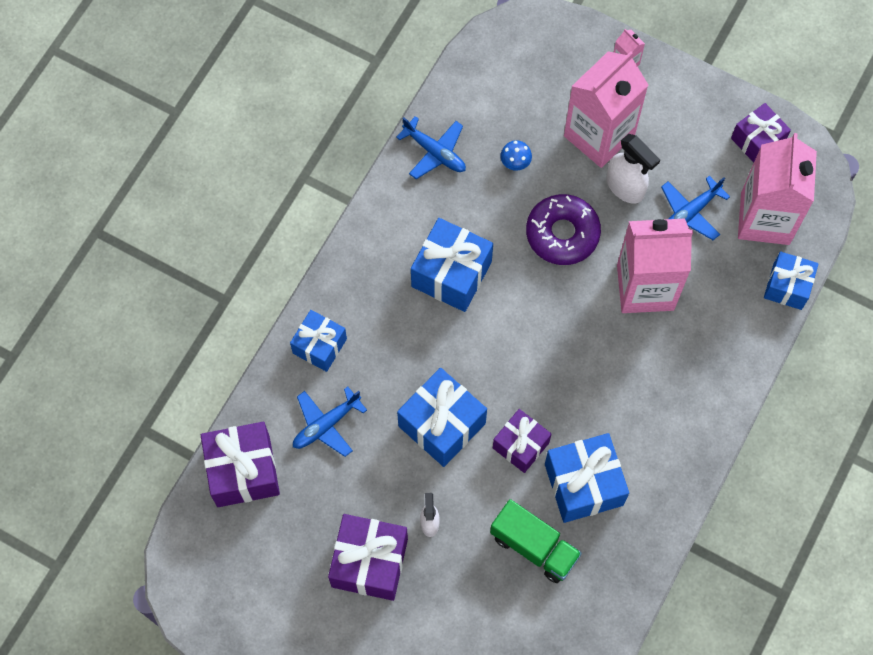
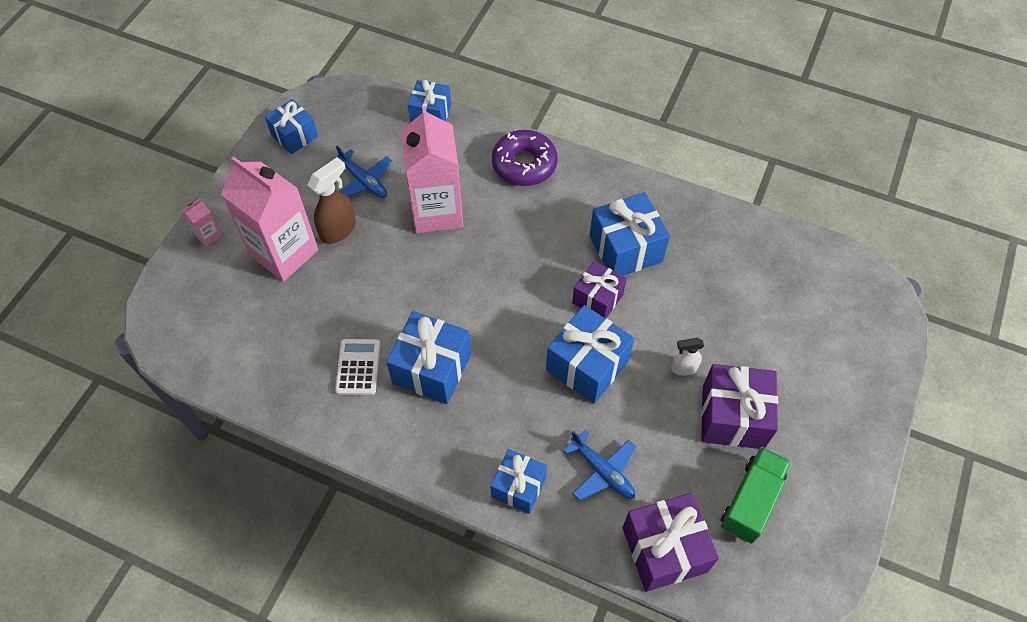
camera: 95 degrees left, 10 degrees down
(435, 152) = (297, 394): blue plane -> none
(459, 206) = (358, 367): none -> white calculator
(515, 163) = (311, 321): blue mushroom -> none
(534, 546) = (688, 283): green truck -> green truck (751, 501)
(562, 234) = (386, 277): purple donut -> purple donut (524, 164)
(625, 187) = (338, 230): white spray bottle -> brown spray bottle
(757, 141) = (294, 136): purple gift -> blue gift
(765, 218) = (368, 129): pink carton -> none

